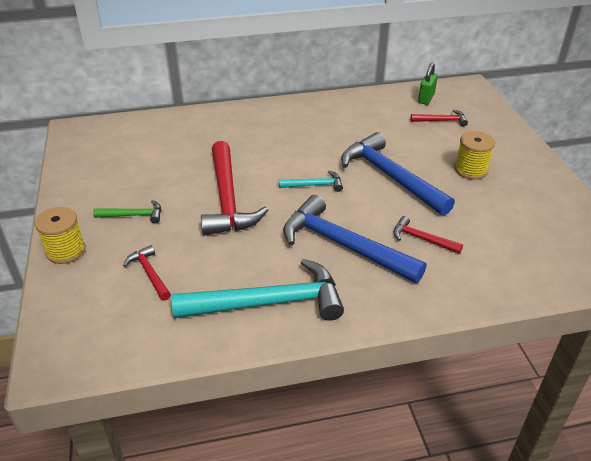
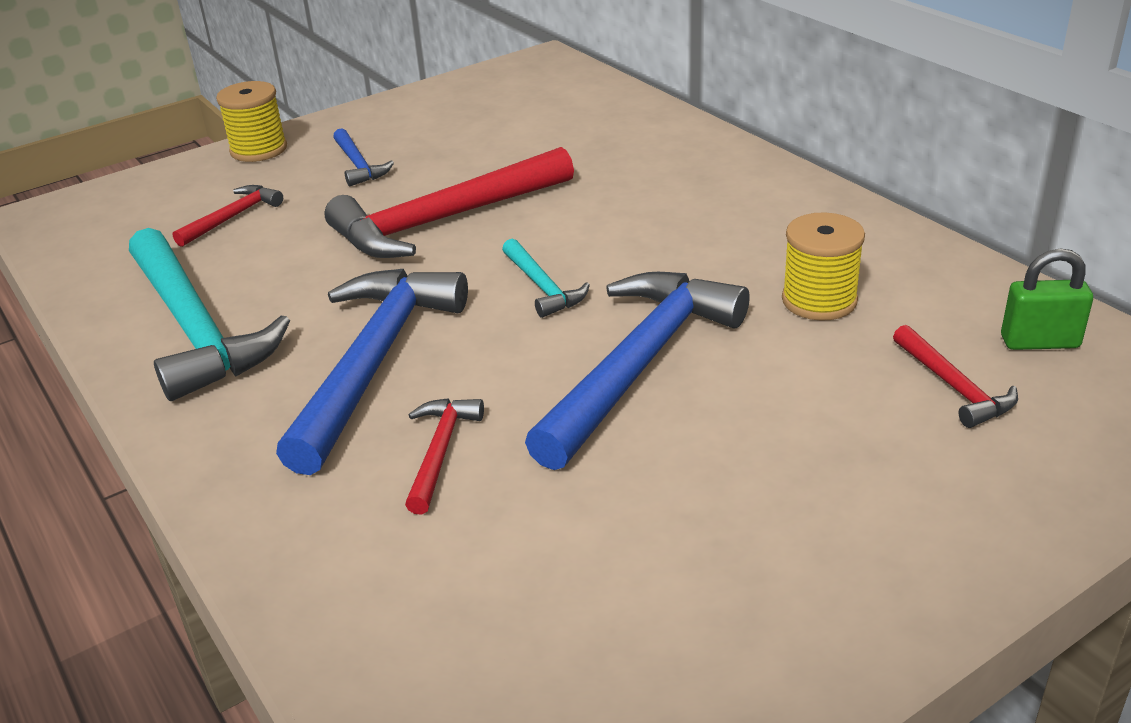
camera: 70 degrees right, 5 degrees down
(133, 215) = (358, 165): green hammer -> blue hammer
(471, 170) = (762, 475): yellow spool -> yellow spool (819, 300)

